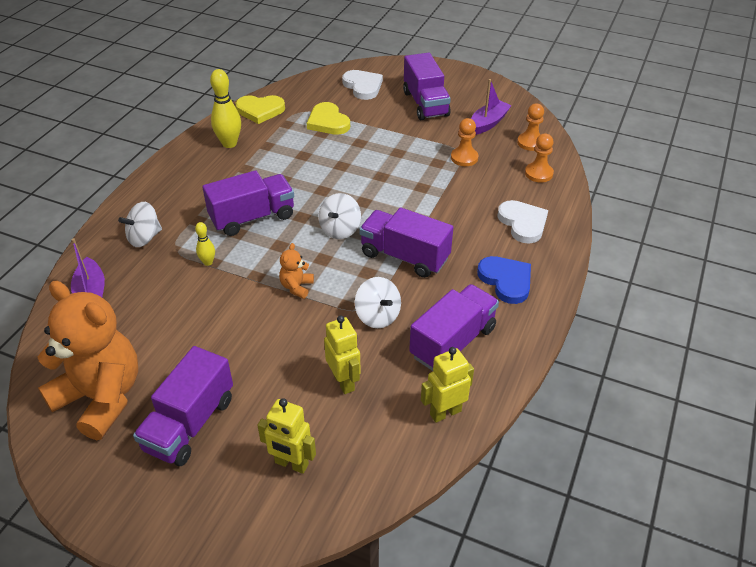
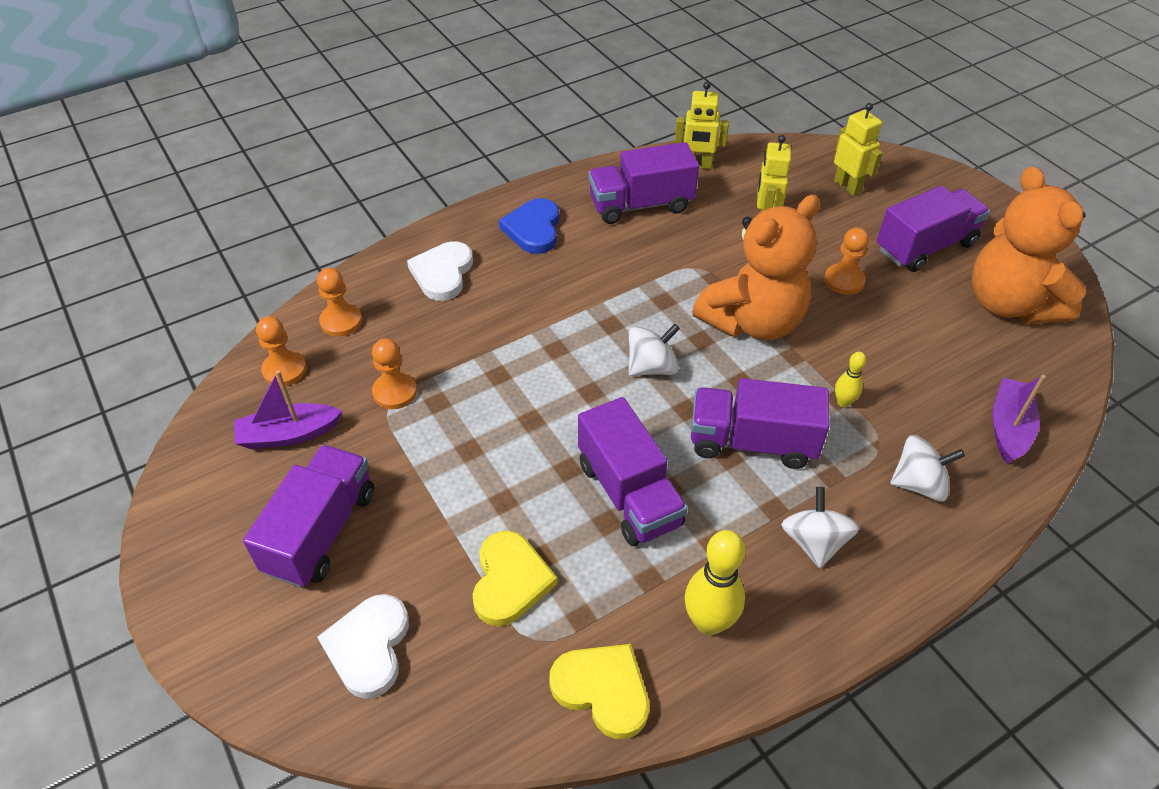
camera: 145 degrees left, 5 degrees up
(247, 353) = (844, 281): none -> orange pawn
(296, 287) = (753, 322): orange teddy bear -> orange teddy bear, size x2.44
(377, 316) = (690, 255): white spinning top -> white spinning top (814, 542)
(404, 256) = (607, 299): purple truck -> purple truck (629, 494)

